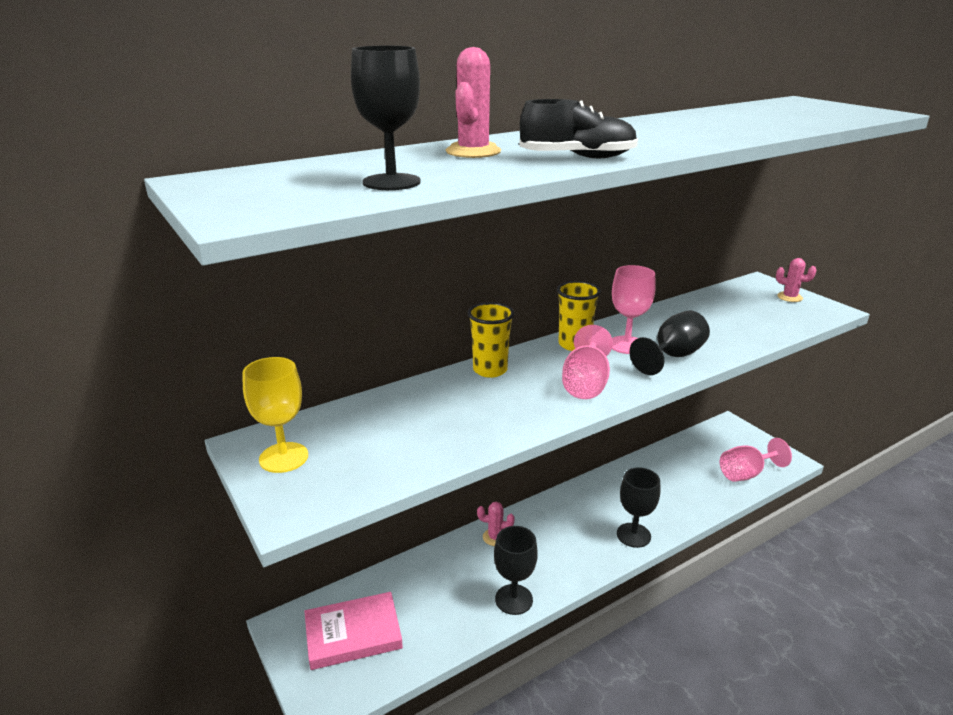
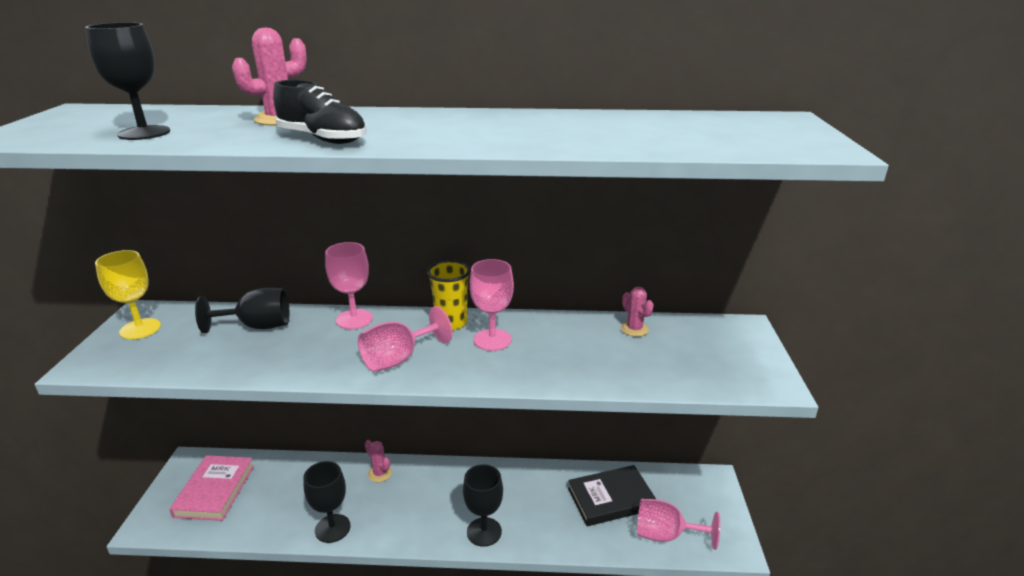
camera: 35 degrees right, 0 degrees up
(353, 634) = (215, 490): pink book -> pink book turned 75 degrees clockwise
(490, 370) = (354, 319): yellow cup -> pink goblet
(673, 356) = (512, 365): black goblet -> black goblet (257, 326)
(686, 468) = (611, 499): none -> black book
(789, 297) = (748, 354): pink cactus -> pink cactus (634, 329)

